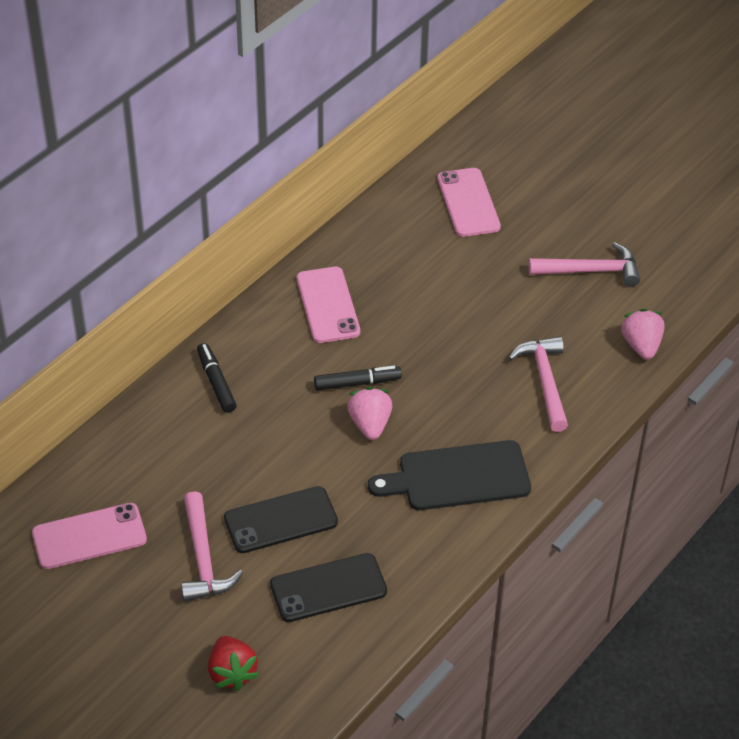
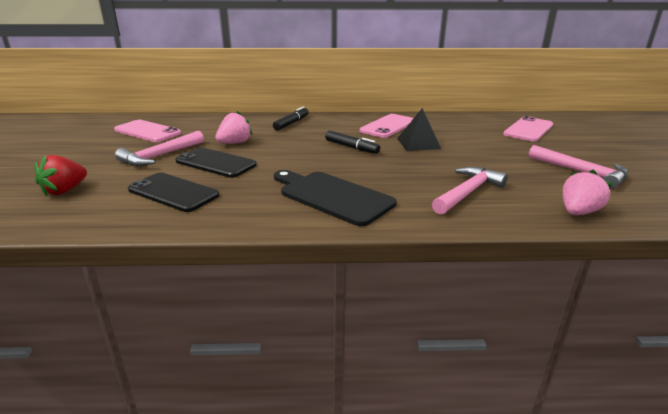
camera: 50 degrees right, 20 degrees down
(370, 424) = (328, 159): pink strawberry -> pink strawberry (234, 143)
(406, 322) = (418, 143): none -> black pyramid

